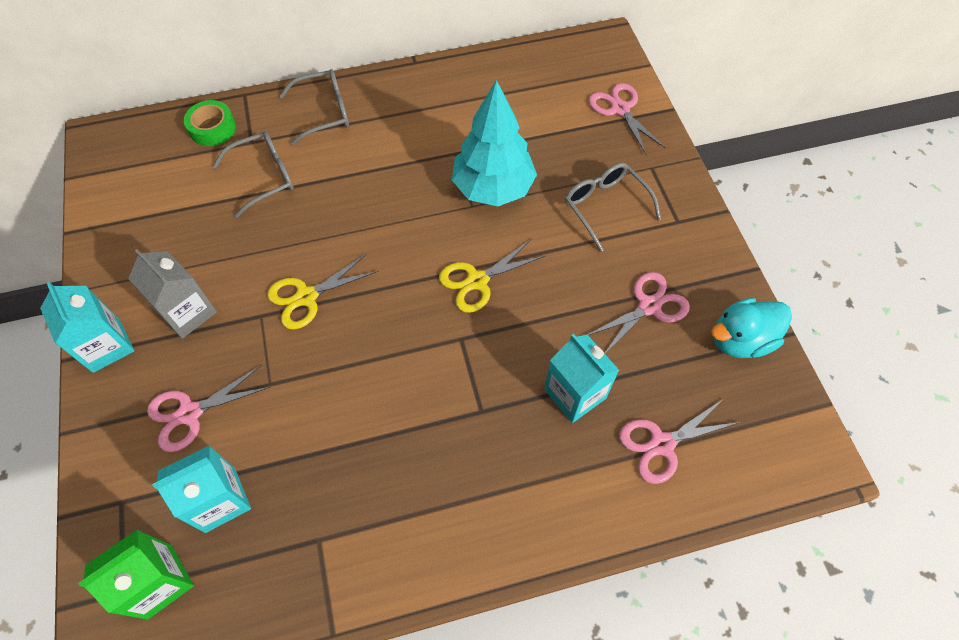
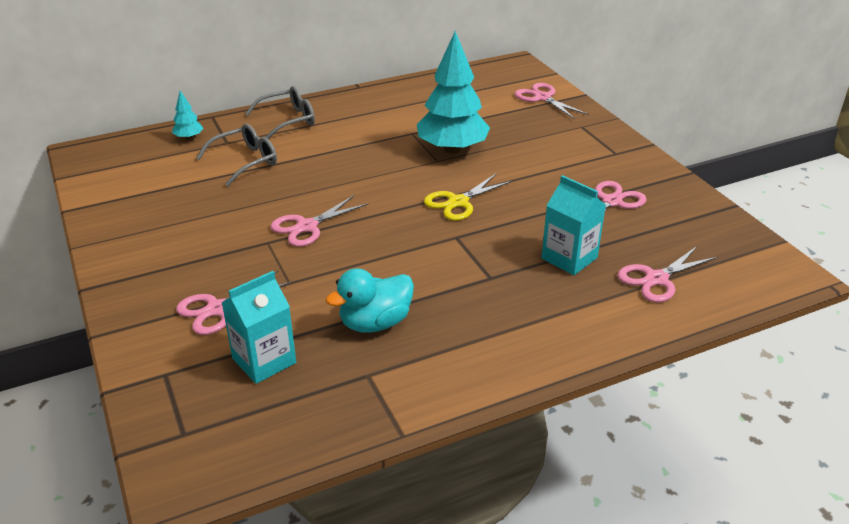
camera: 10 degrees left, 25 degrees down
(106, 346) = (123, 276): turquoise carton -> none
(160, 581) = (219, 422): green carton -> none
(188, 312) = (197, 247): grey carton -> none
(212, 128) = (189, 138): green tape -> turquoise tree
(306, 297) = (306, 227): yellow scissors -> pink scissors
(605, 206) = (551, 150): grey glasses -> none
(740, 340) = (696, 213): turquoise duck -> turquoise duck (375, 323)

